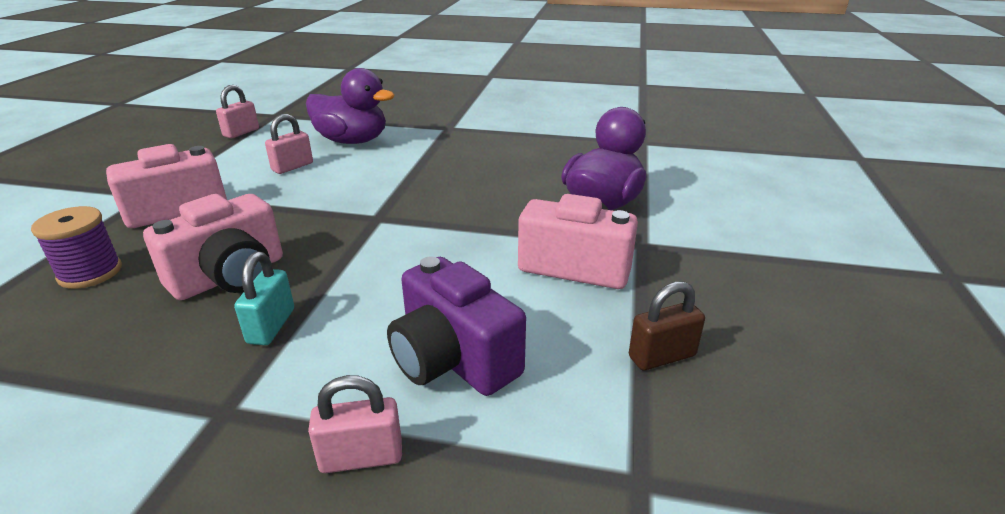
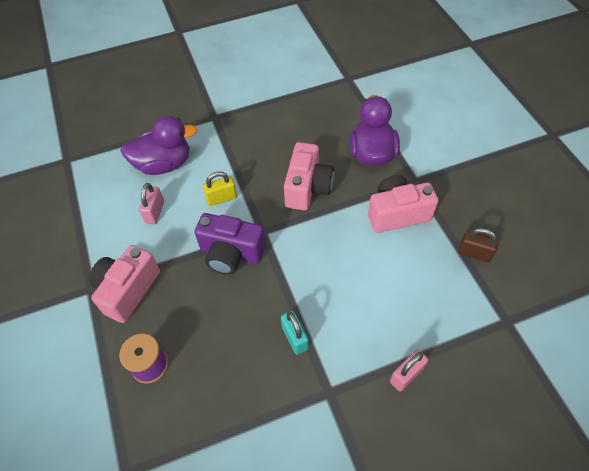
camera: 30 degrees left, 25 degrees up
(230, 276) = (234, 321): pink camera -> pink camera (307, 188)
(241, 132) = (68, 193): pink padlock -> none
(372, 179) = (221, 198): none -> yellow padlock
(453, 359) = (395, 306): purple camera -> purple camera (231, 253)
(662, 356) = (474, 253): brown padlock -> brown padlock turned 75 degrees clockwise

